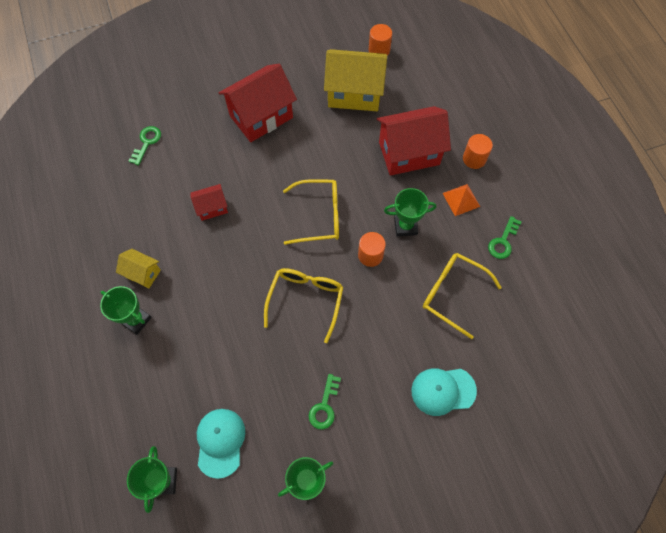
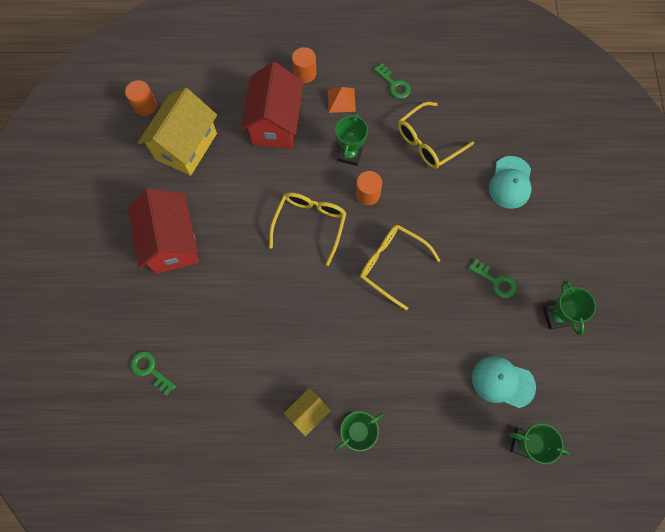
camera: 70 degrees left, 5 degrees up
(212, 208) = (260, 322): red house -> none

